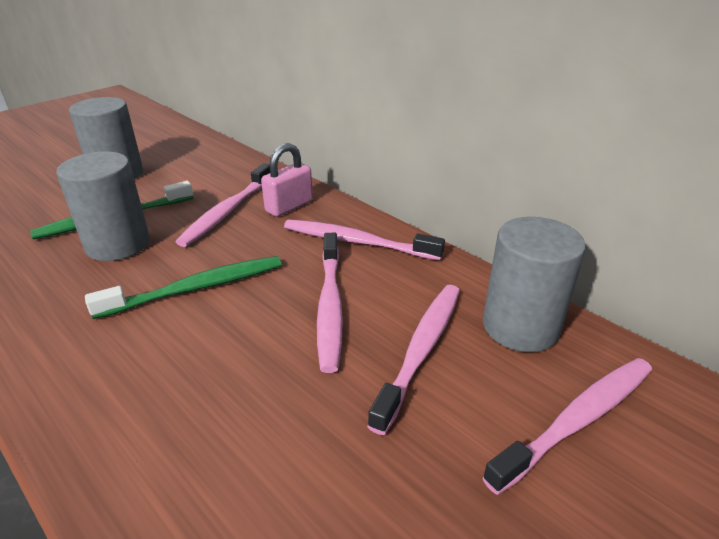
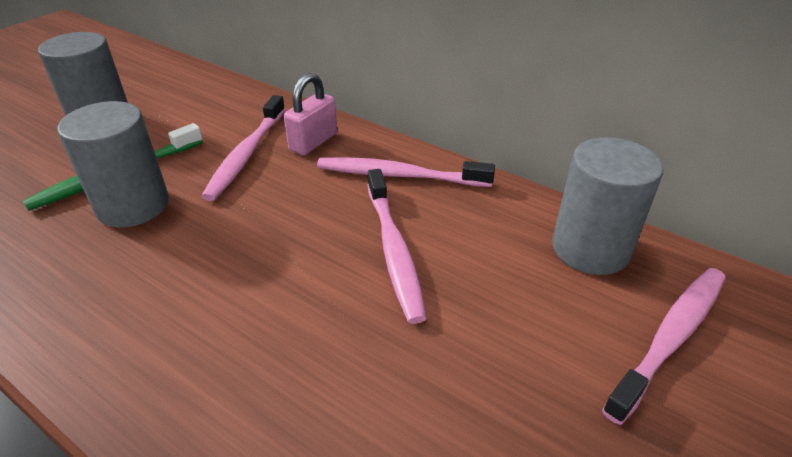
camera: 10 degrees left, 5 degrees up
(197, 288) = (242, 247): green toothbrush -> none
(421, 350) = (502, 286): pink toothbrush -> none

